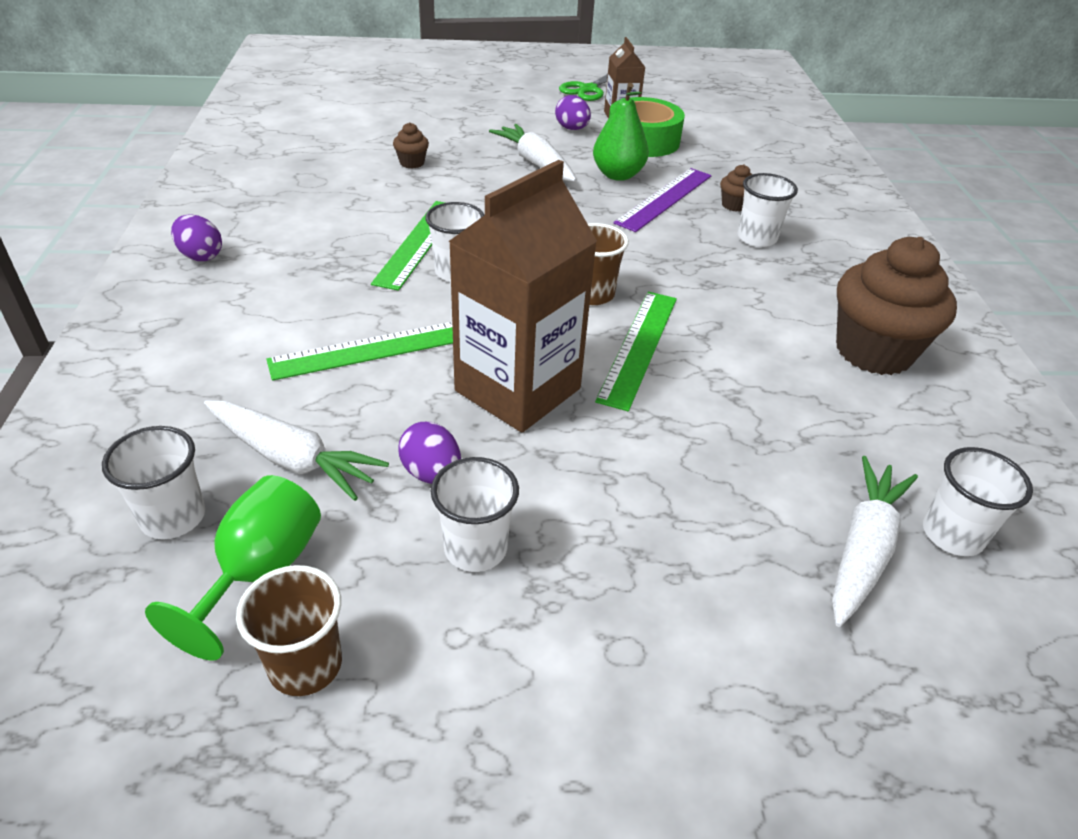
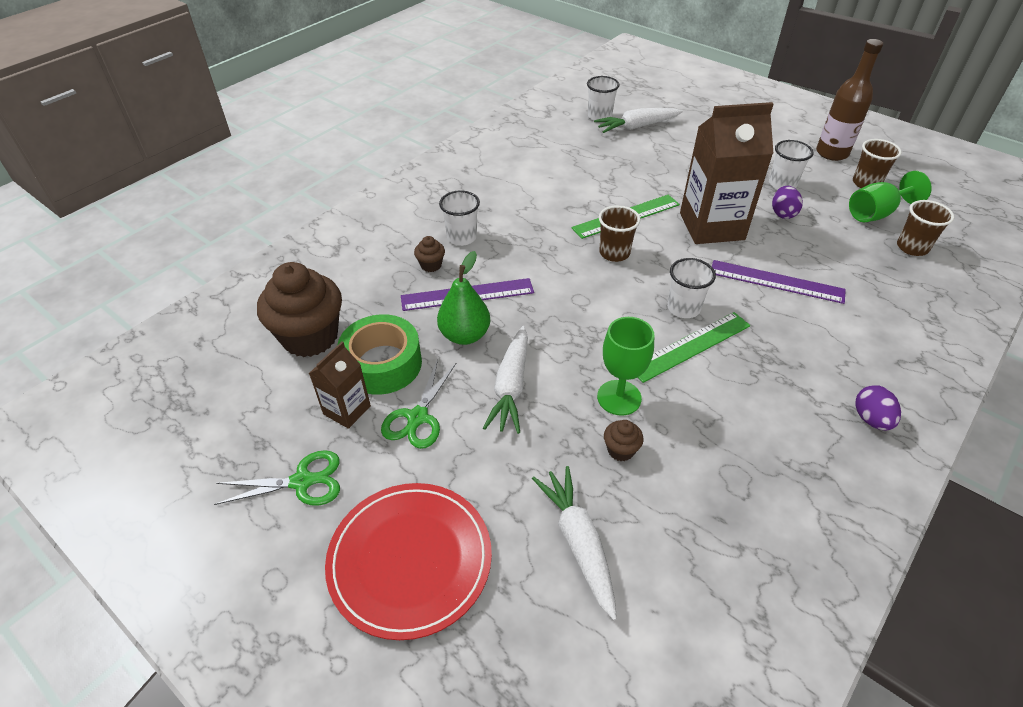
camera: 135 degrees left, 5 degrees up
(173, 517) = (912, 247): white cup -> brown cup
(292, 458) = (847, 247): white carrot -> white carrot (578, 542)
(371, 349) = (776, 281): green ruler -> purple ruler
(429, 744) = (832, 153): none -> brown bottle
(445, 187) = (619, 397): none -> green goblet
(484, 89) = (410, 560): none -> red plate
(572, 129) = (417, 417): purple egg -> green scissors
(873, 351) = (516, 164): brown cupcake -> brown cupcake (310, 337)

